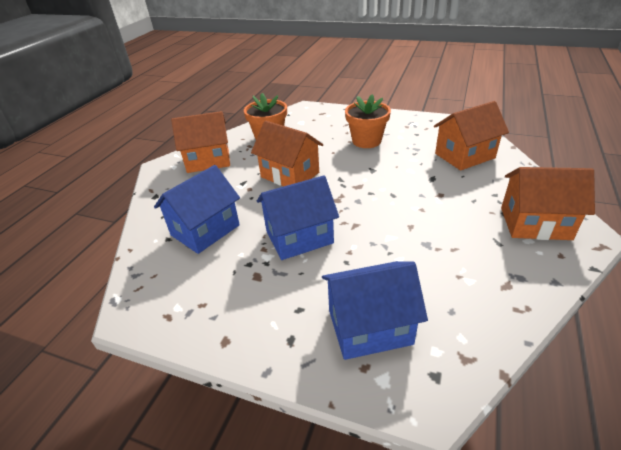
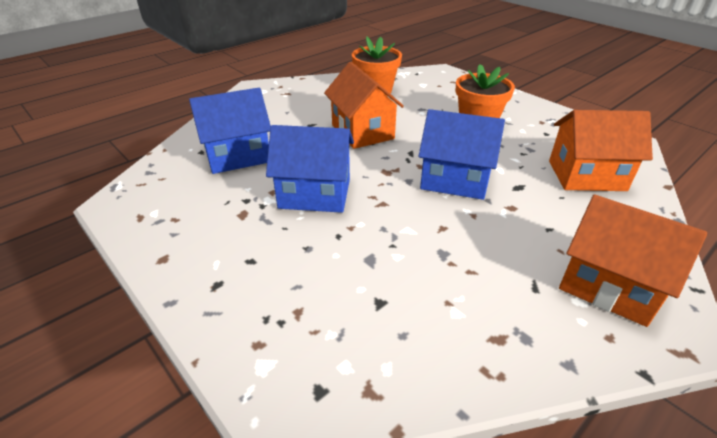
camera: 25 degrees right, 0 degrees up
(208, 160) = (298, 95): orange house -> none
(369, 327) = (300, 308): blue house -> blue house (454, 179)

